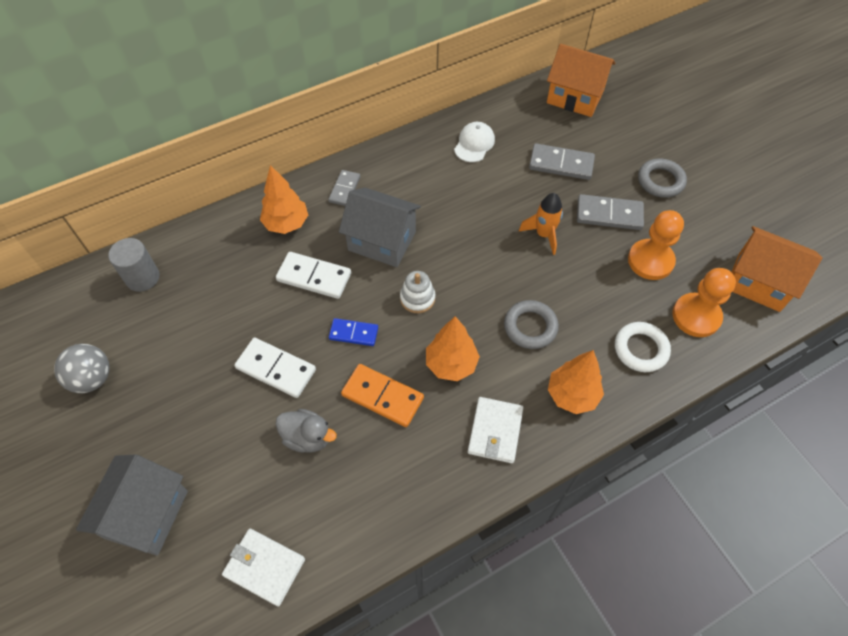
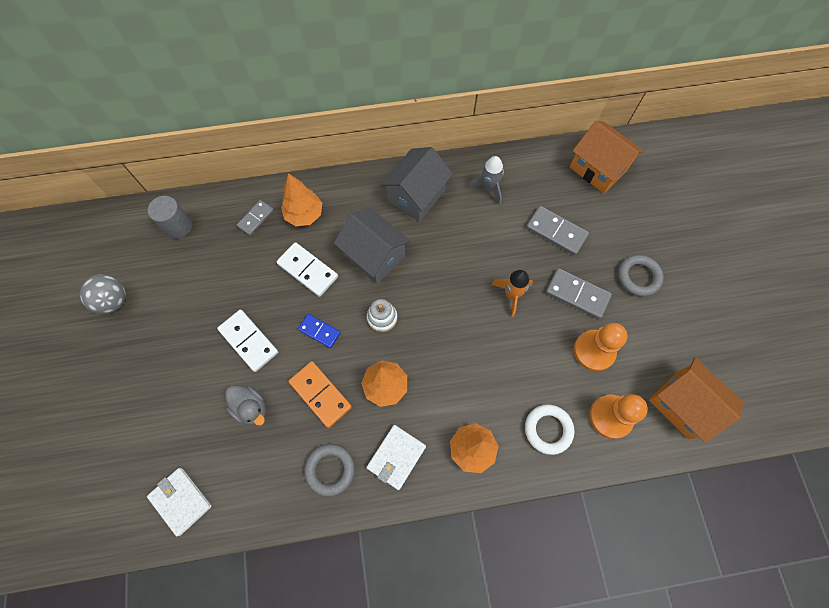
camera: 20 degrees right, 10 degrees up
(147, 514) = (114, 426): grey house -> grey house (416, 196)
(344, 189) = (362, 198): grey domino -> grey domino (256, 218)
(474, 144) = (488, 188): white cap -> grey rocket
(530, 327) = (463, 376): grey ring -> grey ring (330, 469)

